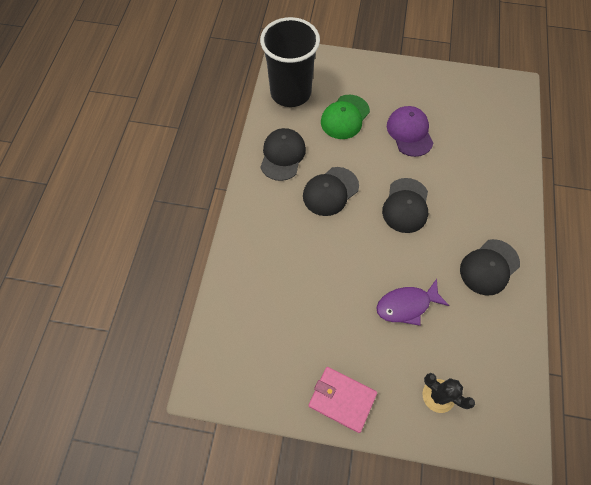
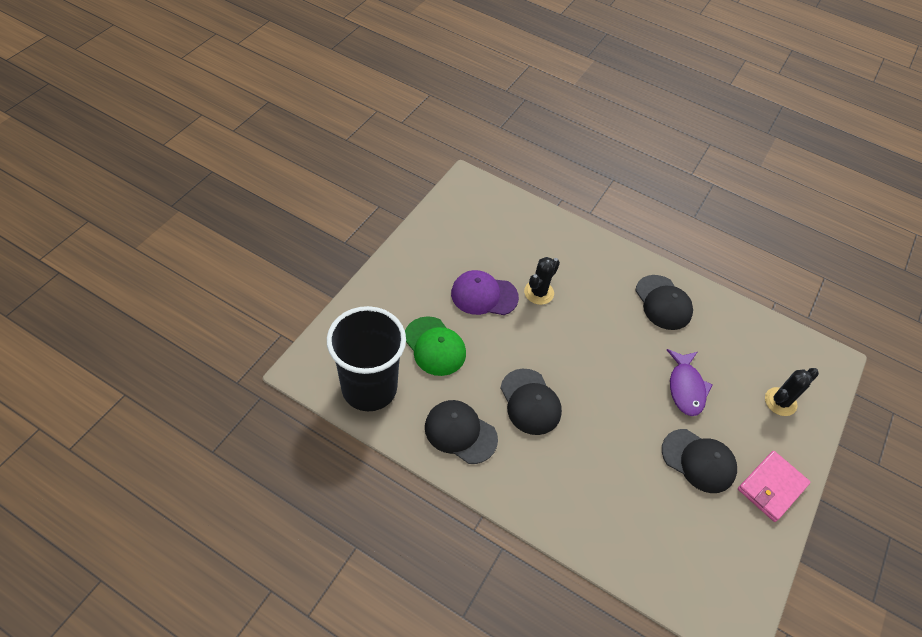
camera: 75 degrees left, 10 degrees down
(406, 205) = (573, 339): black cap -> black cap (698, 461)
(436, 168) = (539, 292): none -> black cactus

